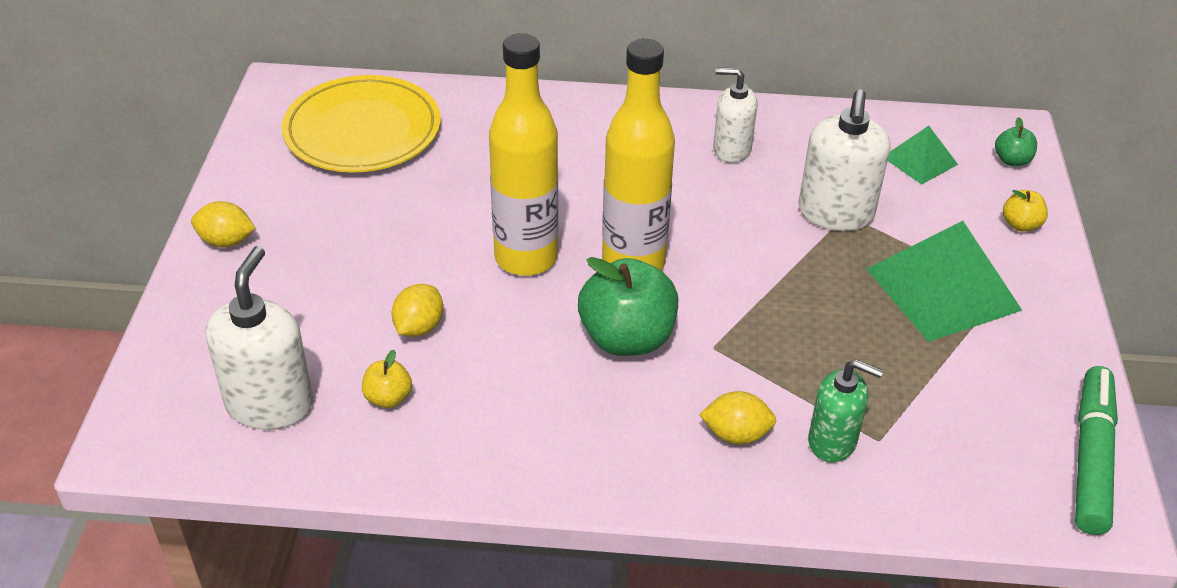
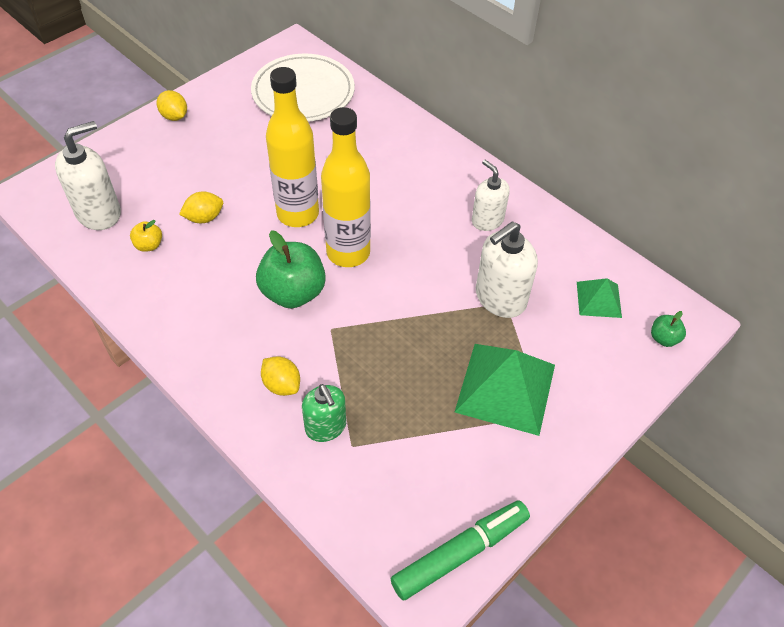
camera: 40 degrees right, 10 degrees up
(362, 130) = (303, 92): yellow plate -> white plate
(1020, 225) = (612, 383): yellow apple -> none

